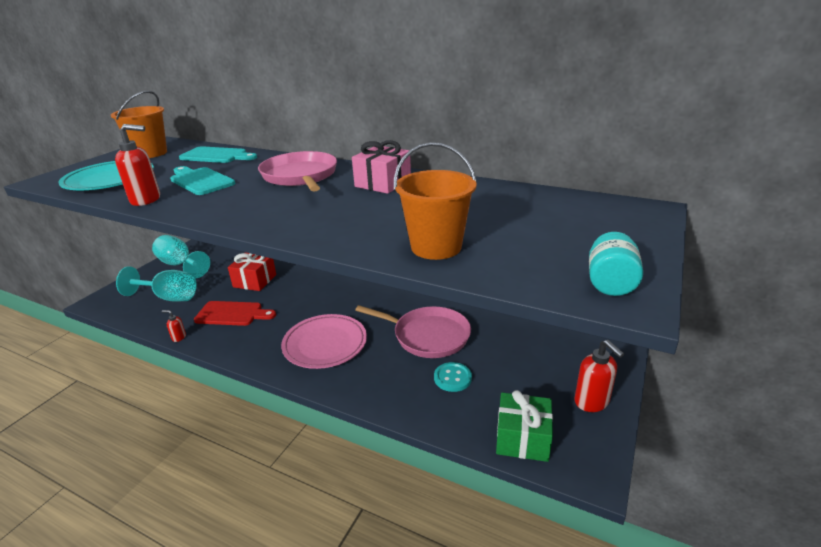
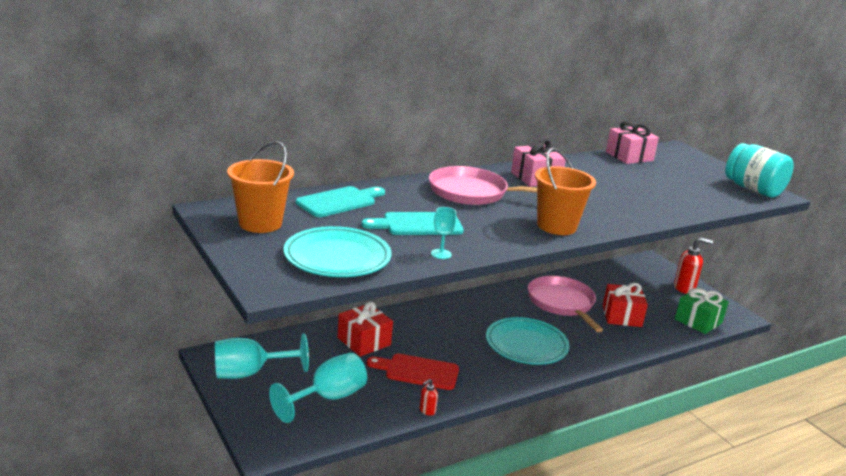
camera: 60 degrees left, 5 degrees down
(146, 200) = (441, 254): red soap dispenser -> turquoise goblet
(232, 314) = (418, 371): red cutting board -> red cutting board turned 120 degrees counterclockwise
(325, 344) = (526, 345): pink plate -> turquoise plate
(427, 336) = (562, 303): pink pan -> pink pan turned 75 degrees counterclockwise
(436, 247) = (672, 203): orange bucket -> orange bucket (556, 226)
(452, 378) = (621, 316): turquoise button -> red gift
(547, 197) = (629, 156): none -> pink gift
(610, 283) = (753, 189): turquoise jar -> turquoise jar, size x1.60

